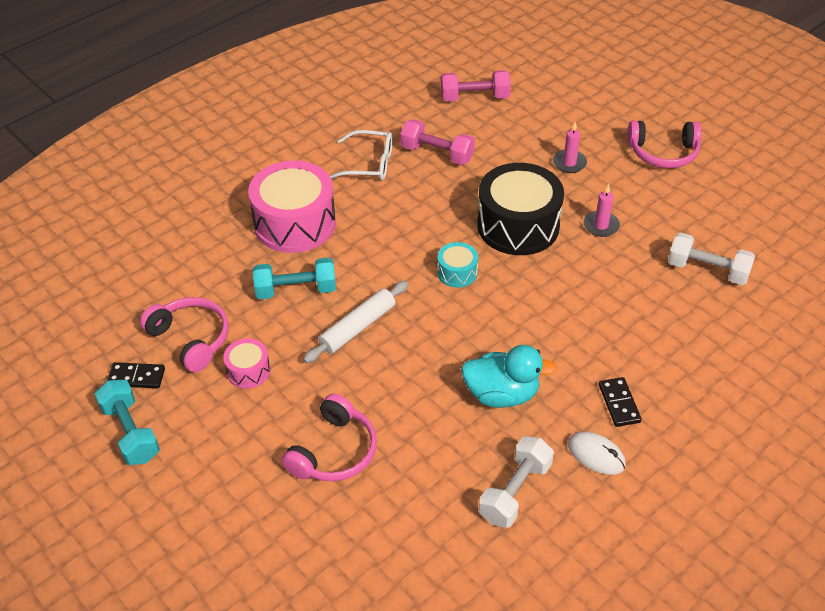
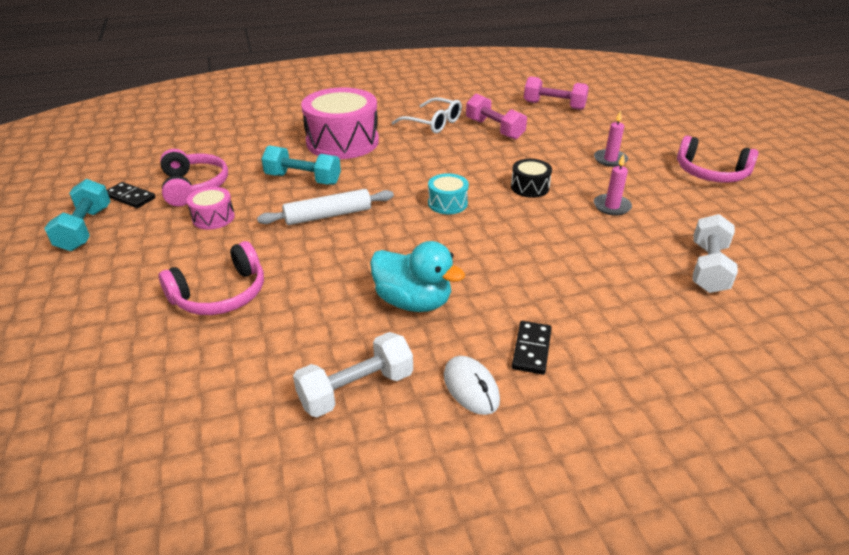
camera: 25 degrees right, 10 degrees down
(518, 225) = (530, 187): black drum -> black drum, size x0.47
(707, 270) = (708, 268): white dumbbell -> white dumbbell turned 60 degrees clockwise

